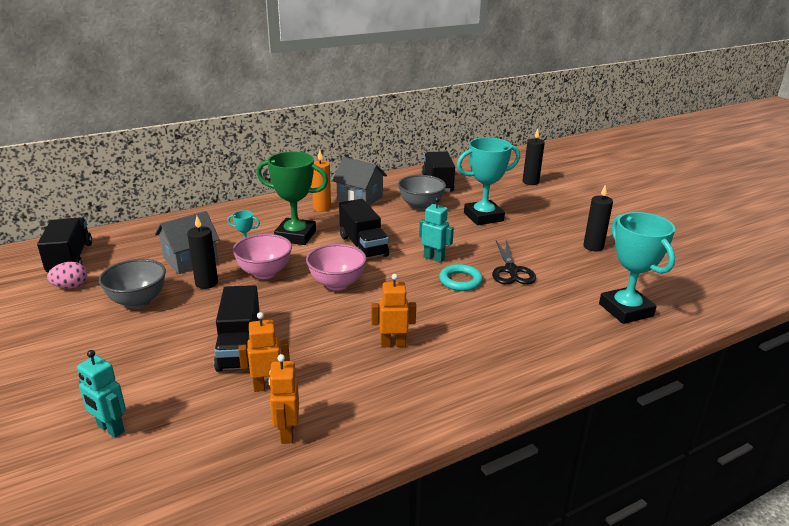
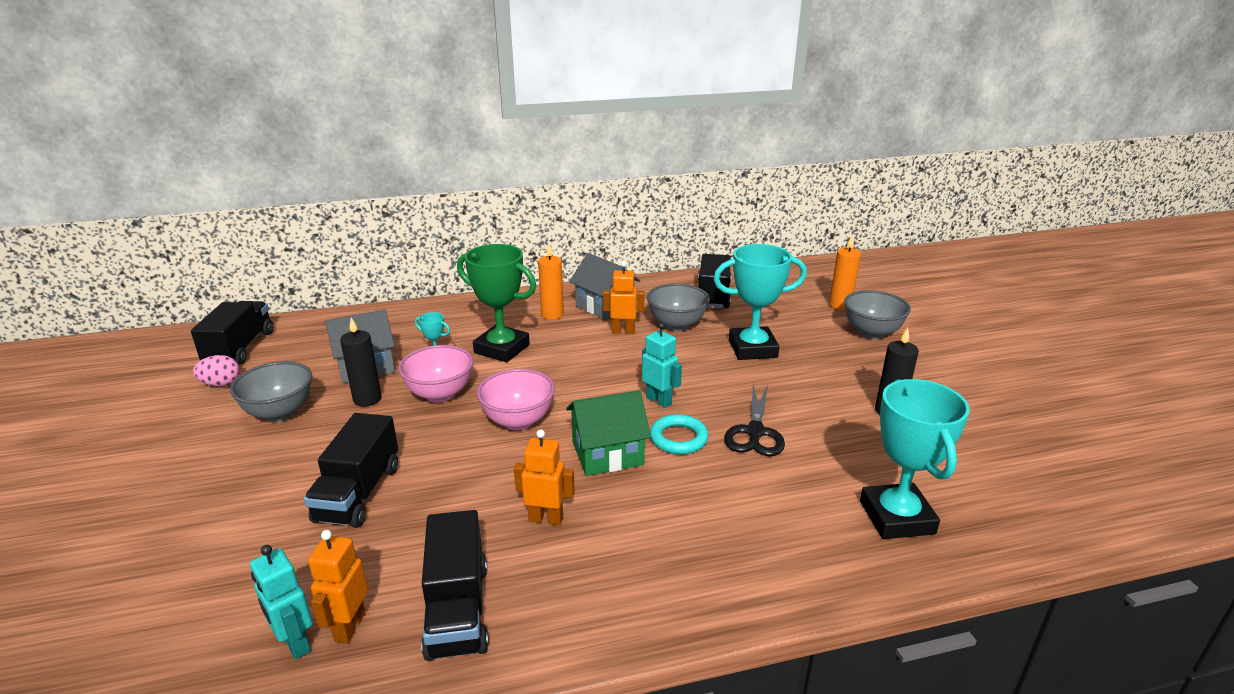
camera: 15 degrees right, 0 degrees up
(110, 429) = (156, 580): turquoise robot -> turquoise robot (295, 643)
(267, 387) = (361, 554): orange robot -> orange robot (623, 331)
(363, 246) = (577, 372): black truck -> black truck (457, 610)
(415, 297) = (607, 453): none -> green house
(530, 182) = (840, 305): black candle -> orange candle
(560, 198) = (871, 333): none -> grey bowl

